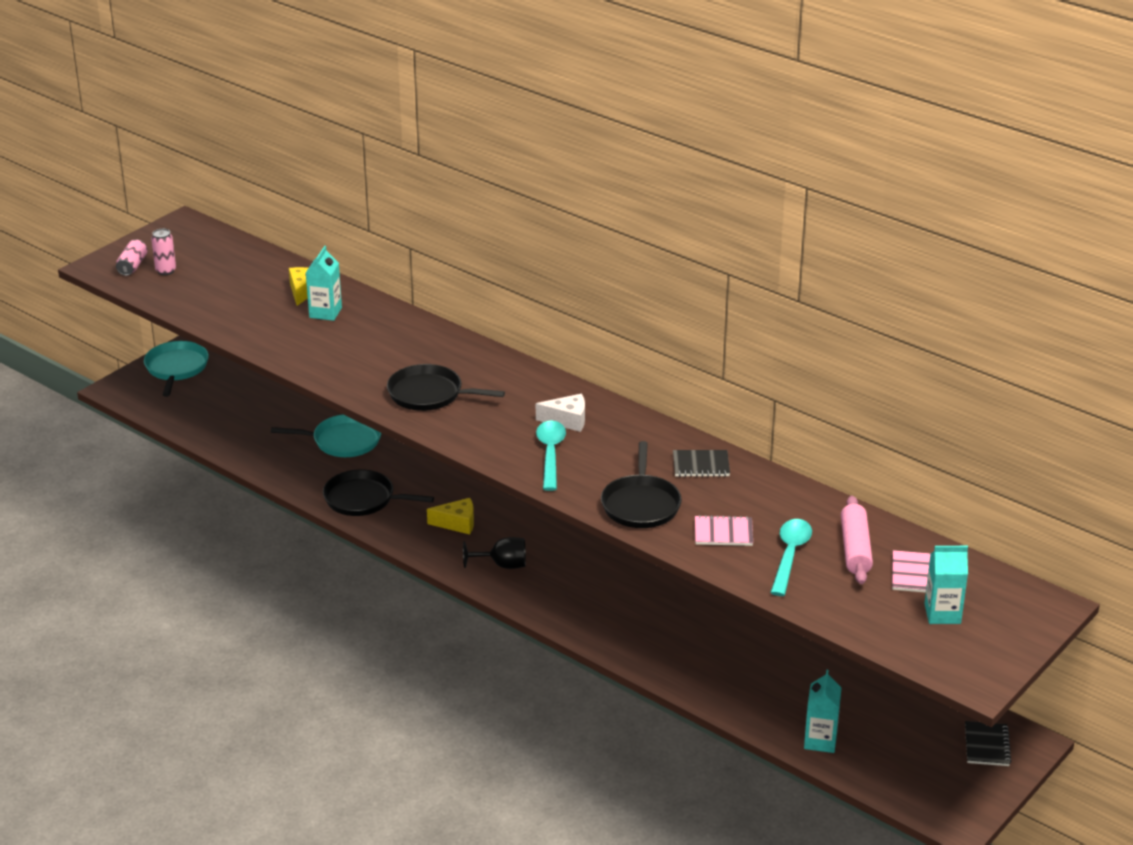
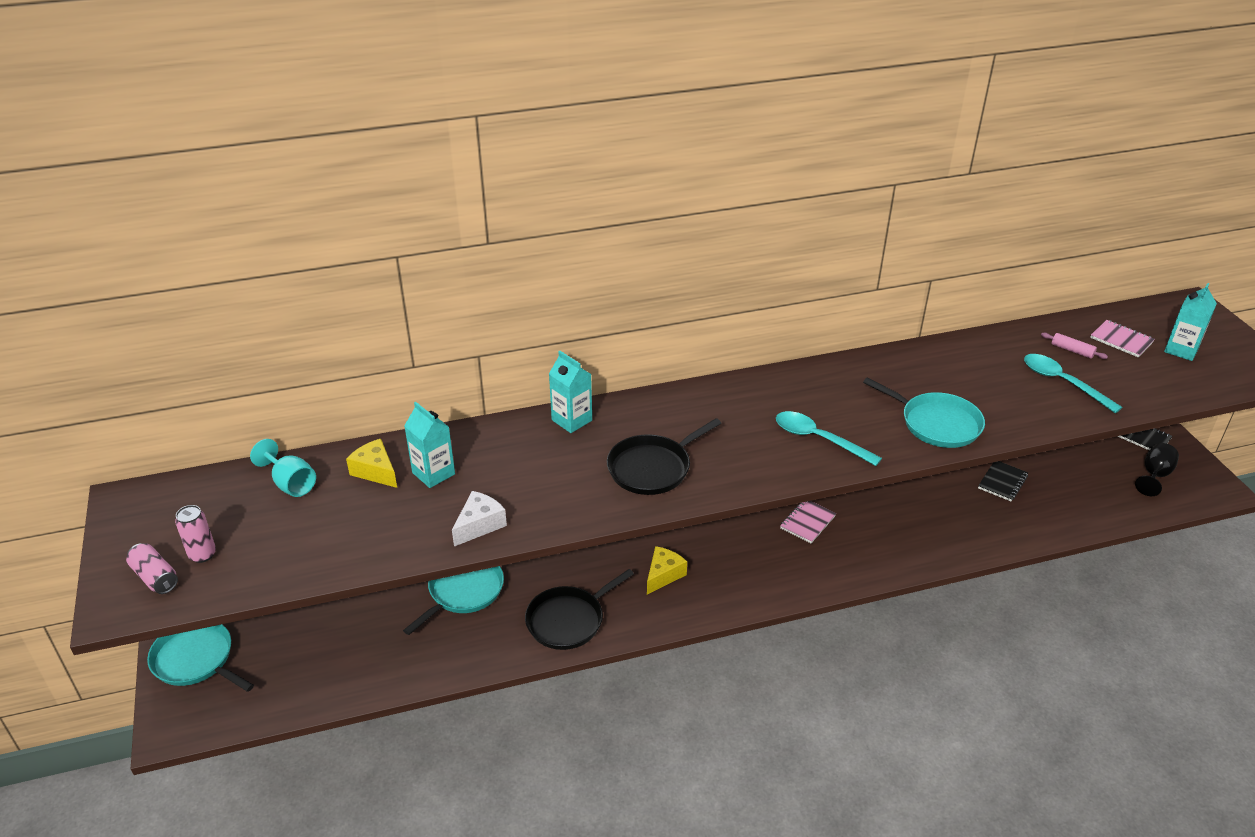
camera: 55 degrees left, 5 degrees up
(258, 268) = (291, 484): none -> turquoise goblet
(503, 565) = (748, 575): black goblet -> black goblet (1154, 475)
(567, 420) = (773, 408): white cheese -> white cheese (479, 525)
(641, 504) = (936, 423): black pan -> turquoise pan
(701, 465) = (901, 370): black notebook -> black notebook (1002, 482)
(723, 533) = (1009, 400): pink notebook -> pink notebook (807, 522)
(820, 741) = (1097, 509): turquoise carton -> turquoise carton (572, 420)
(855, 549) = (1072, 350): pink rolling pin -> pink rolling pin, size x0.55

